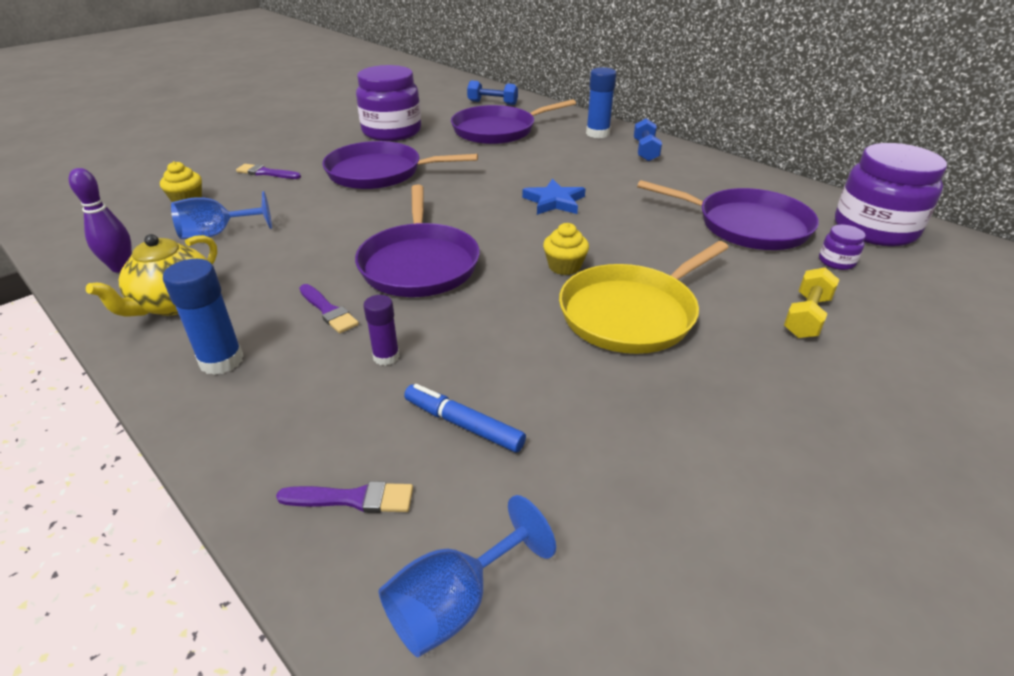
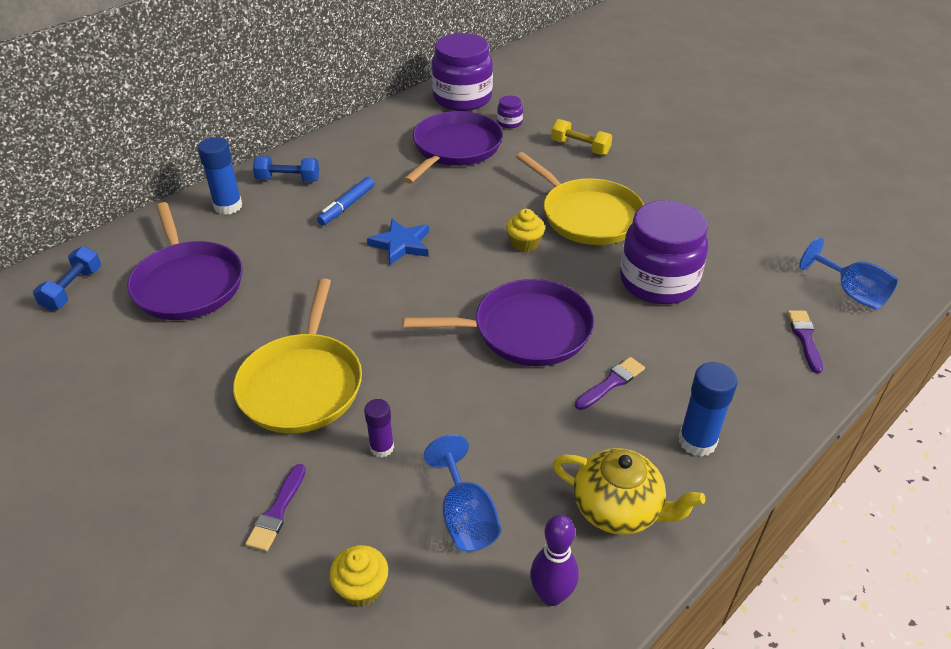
camera: 90 degrees left, 5 degrees up
(379, 173) = (302, 384): purple pan -> yellow pan
(386, 357) = (667, 338): purple glue stick -> purple glue stick (382, 448)
(391, 132) = (152, 388): purple jar -> purple jar (658, 281)
(463, 425) = (726, 294): blue marker -> blue marker (347, 206)

